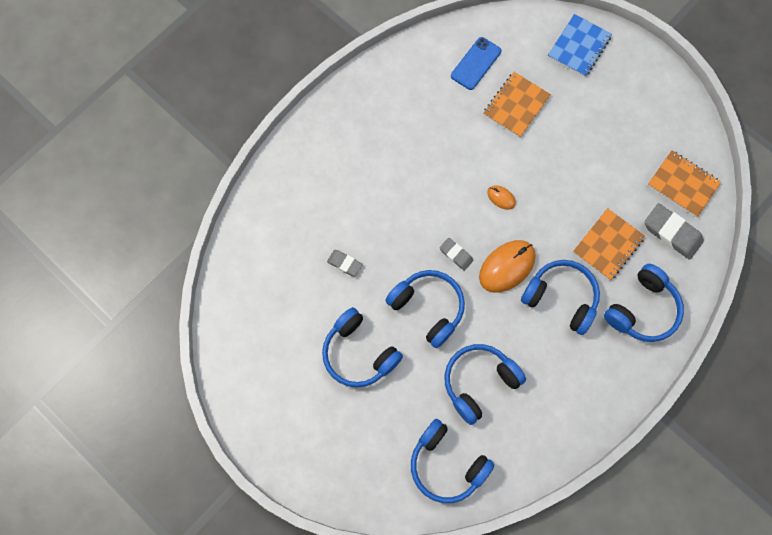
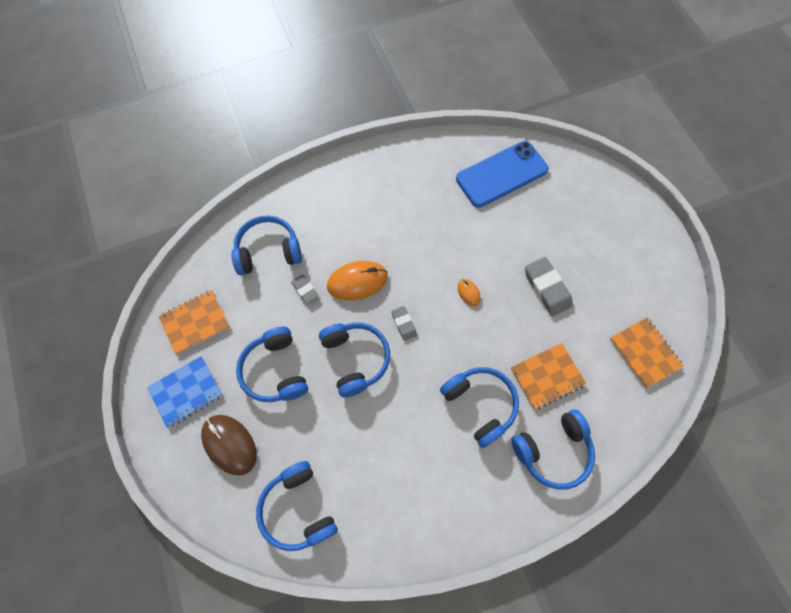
camera: 25 degrees right, 5 degrees down
(353, 439) = (229, 444): none -> brown mouse
(475, 63) = (501, 174): blue phone -> blue phone, size x1.70
(479, 382) = (366, 447): blue headphones -> blue headphones (268, 251)
(507, 266) = (444, 354): orange mouse -> orange mouse (357, 281)
(516, 105) = (520, 222): orange notebook -> orange notebook (195, 322)
(579, 47) = (600, 196): blue notebook -> blue notebook (186, 392)
(672, 233) = (614, 392): grey eraser -> grey eraser (547, 288)

